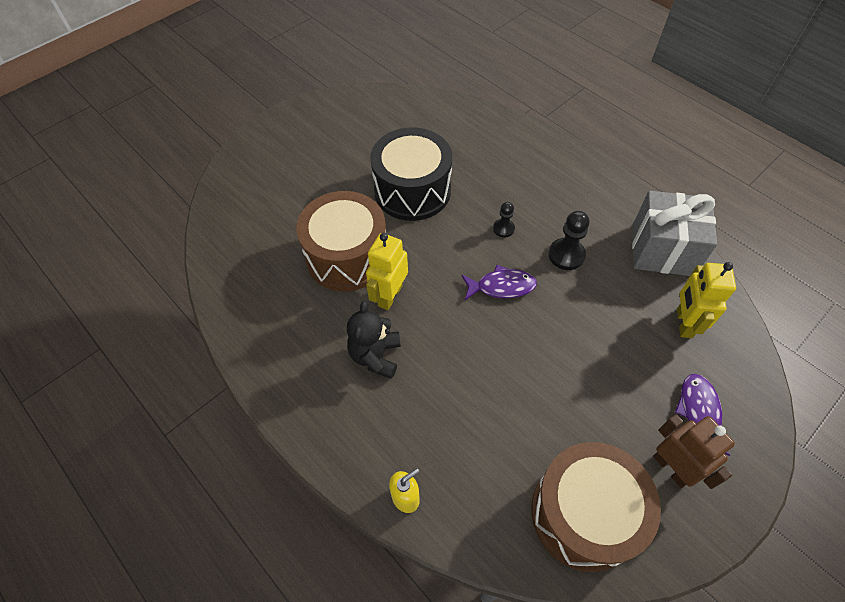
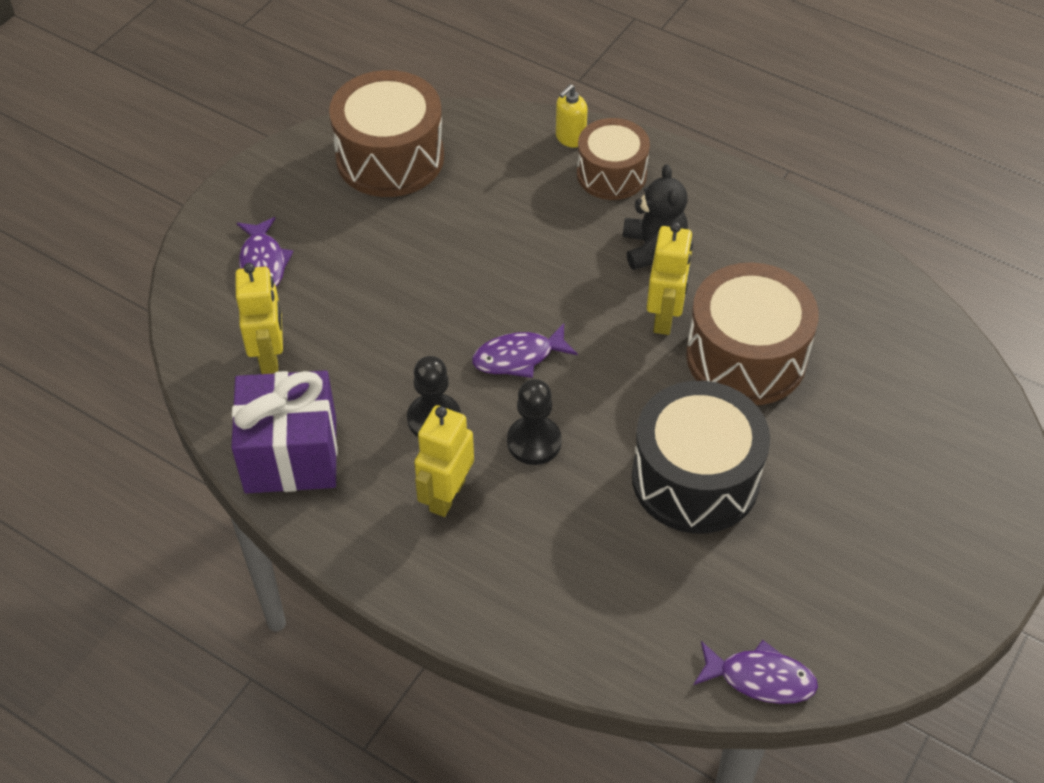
camera: 165 degrees right, 5 degrees down
(382, 442) = (611, 174): none -> brown drum
(418, 101) = (760, 678): none -> purple fish
(503, 228) = (534, 442): black pawn -> black pawn, size x1.62
(563, 208) = (446, 495): none -> yellow robot
(662, 250) = (291, 455): grey gift -> purple gift
(671, 468) = (299, 208): brown robot -> none

